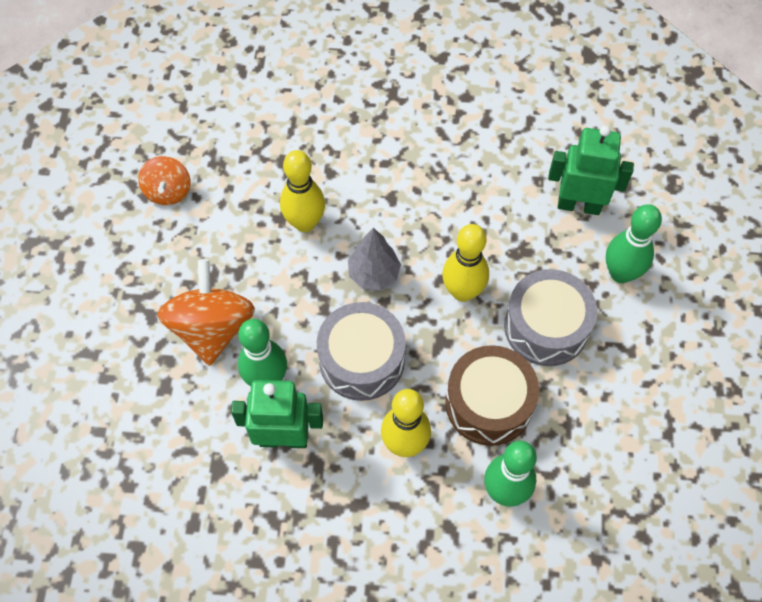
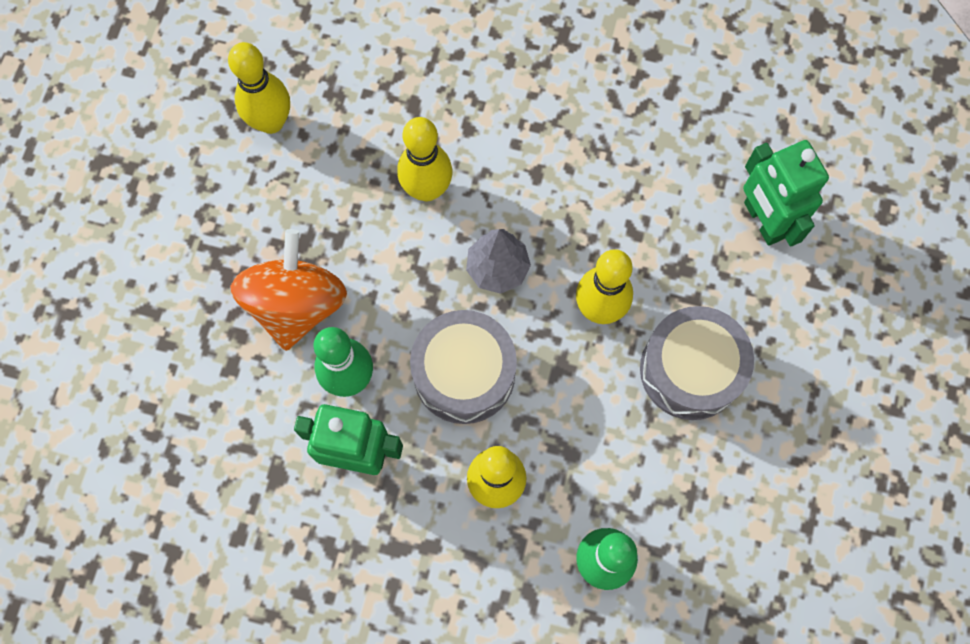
camera: 10 degrees right, 10 degrees up
(168, 191) = (271, 122): orange spinning top -> yellow bowling pin
(489, 403) = (603, 452): brown drum -> none
(579, 205) = (763, 220): green robot -> green robot turned 135 degrees counterclockwise
(620, 273) = (795, 317): green bowling pin -> none

